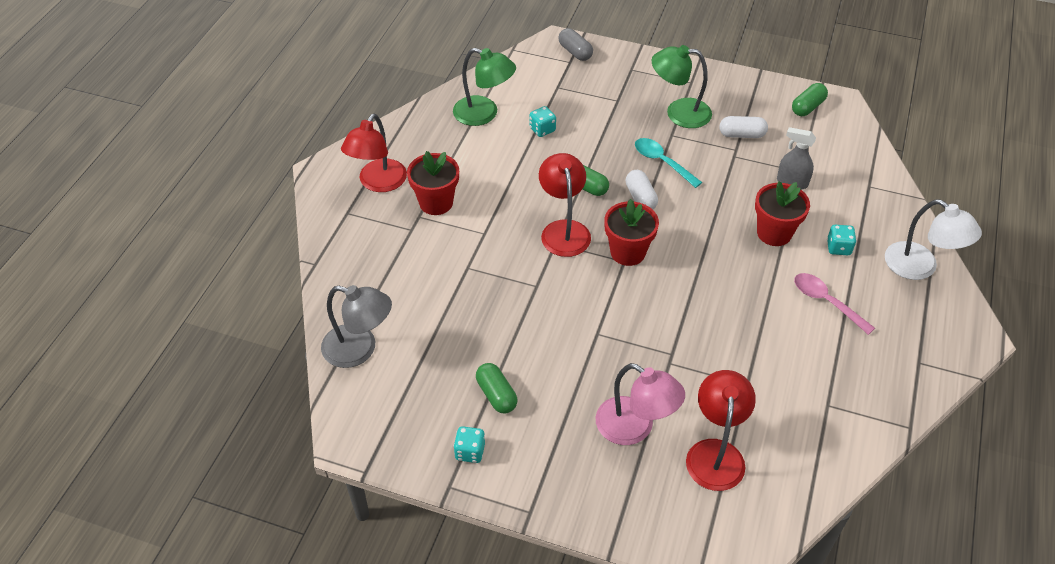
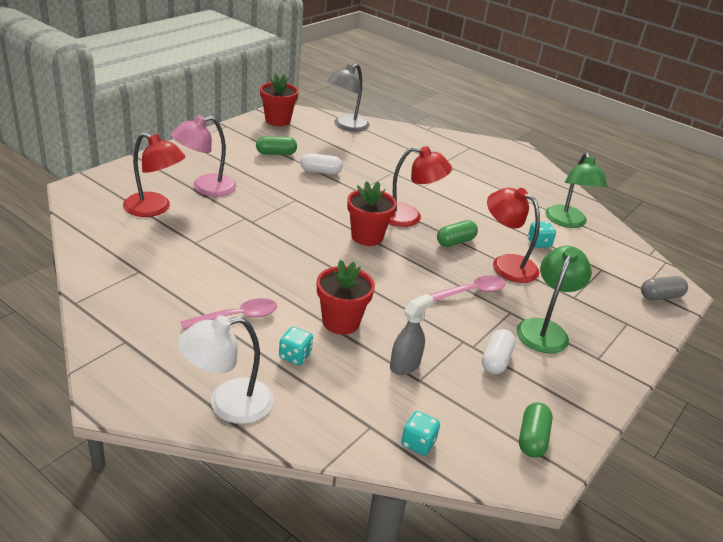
camera: 105 degrees right, 15 degrees down
(378, 183) = (496, 163): red lamp -> red lamp (506, 264)
(436, 203) = (465, 177): red flower pot -> red flower pot (277, 120)
(470, 452) = (243, 136): turquoise dice -> turquoise dice (418, 443)
(484, 114) = (567, 222): green lamp -> green lamp turned 45 degrees counterclockwise
(640, 198) = (428, 264): white capsule -> white capsule (320, 172)
(662, 162) = (471, 292): turquoise spoon -> pink spoon
(807, 107) = (532, 439): green capsule -> green capsule turned 45 degrees clockwise

